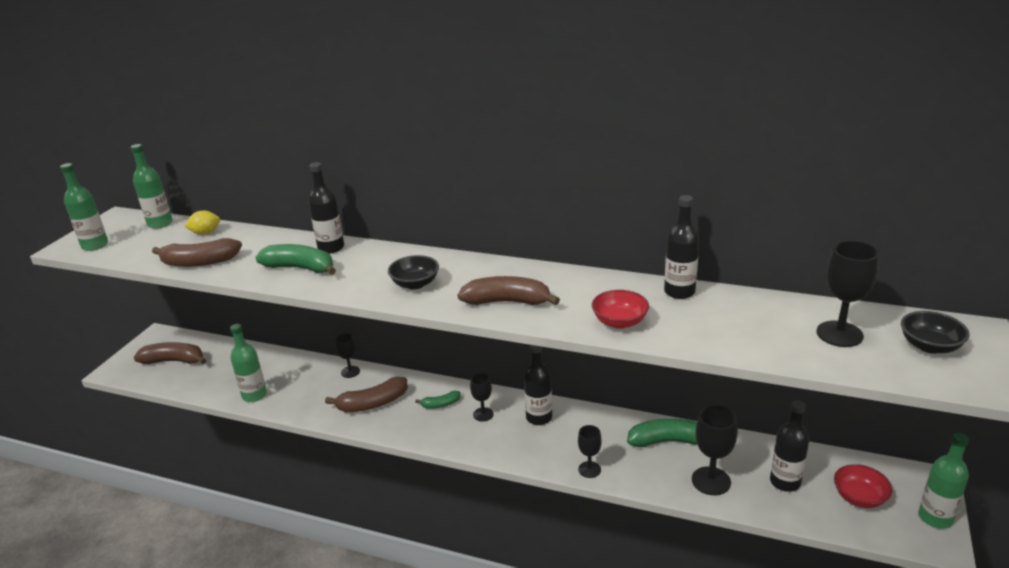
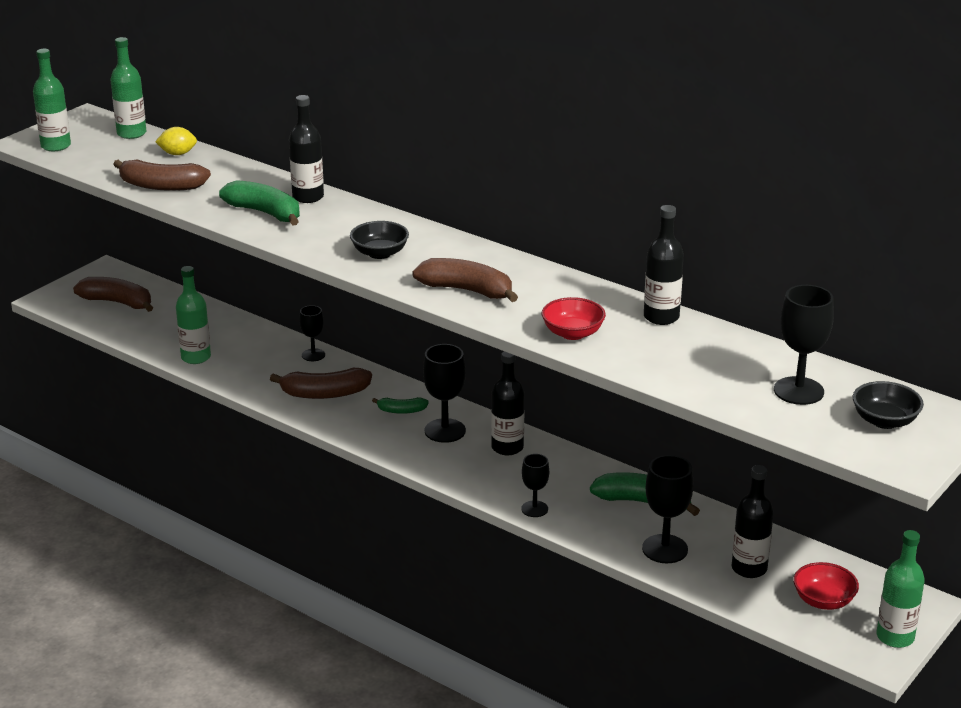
camera: 15 degrees right, 0 degrees up
(483, 414) = (445, 431): black goblet -> black goblet, size x1.64

